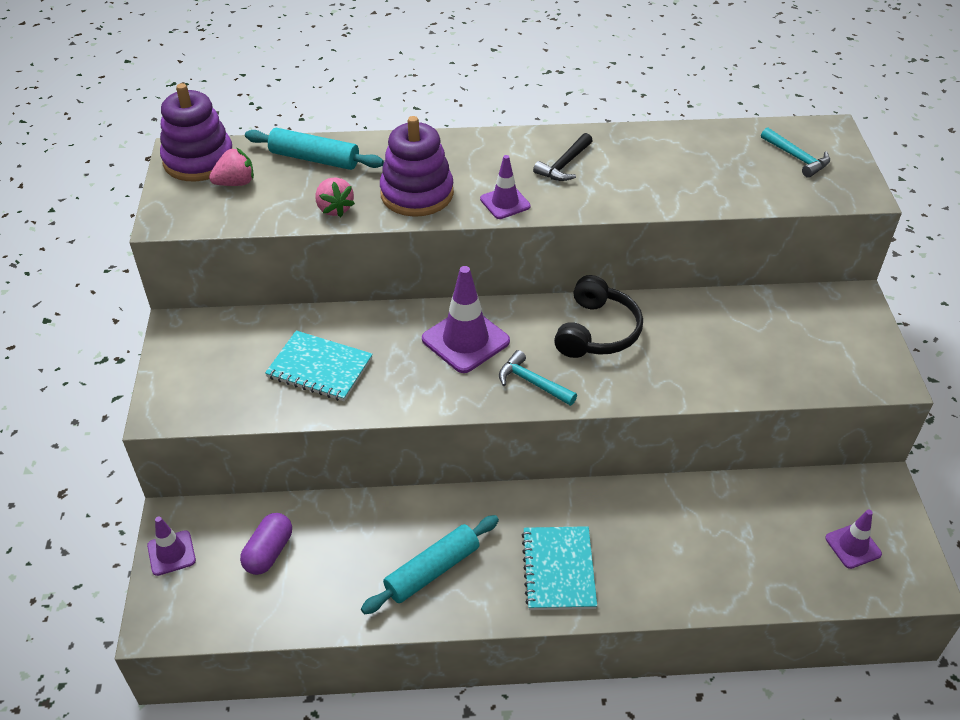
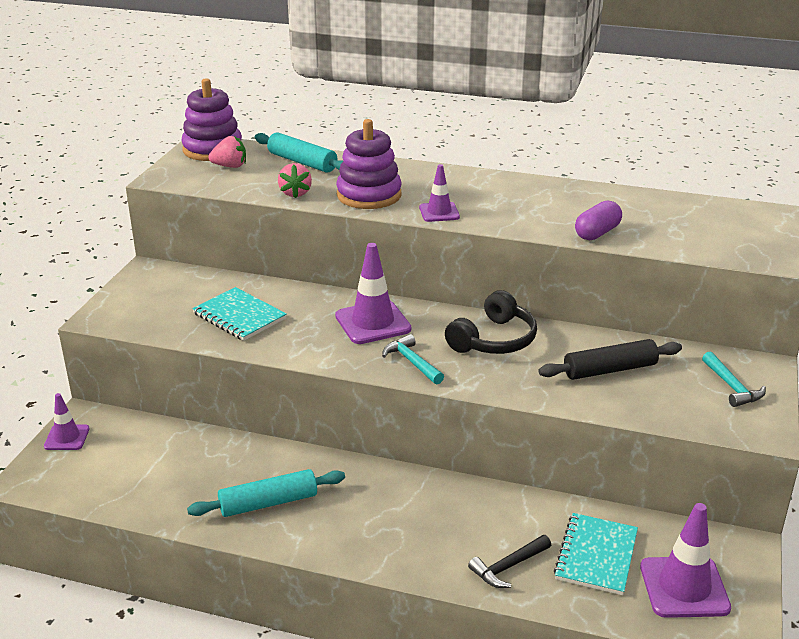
camera: 20 degrees right, 15 degrees down
(269, 552) = (142, 456): purple capsule -> purple capsule (597, 233)
(558, 569) = (381, 531): turquoise notebook -> turquoise notebook (596, 556)
(564, 165) = (509, 198): black hammer -> black hammer (508, 567)
(723, 341) = (609, 370): none -> black rolling pin
(797, 158) = (733, 227): turquoise hammer -> turquoise hammer (732, 387)
(853, 546) = (684, 587): purple traffic cone -> purple traffic cone, size x1.69

